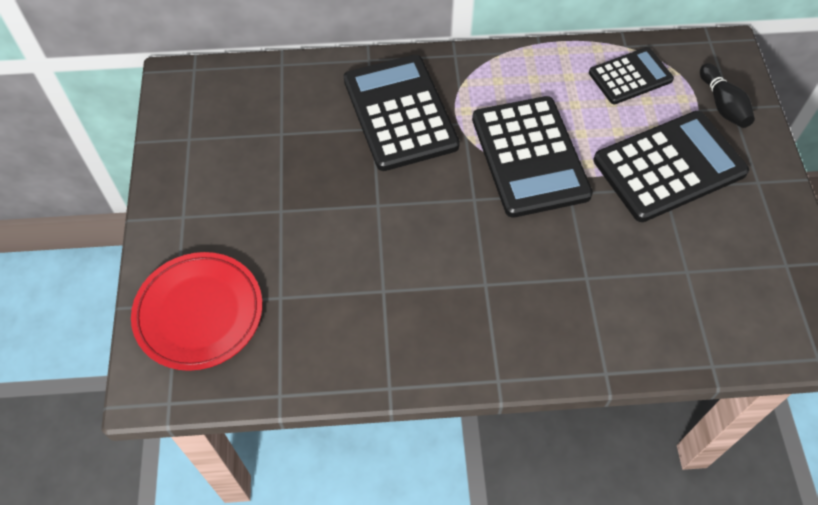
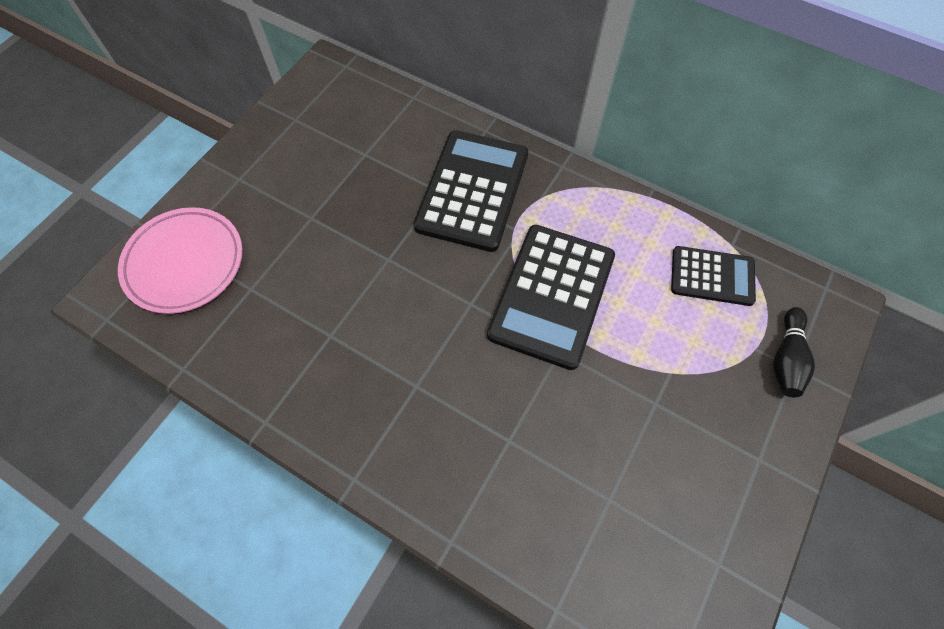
camera: 35 degrees right, 5 degrees up
(199, 313) = (185, 263): red plate -> pink plate
(669, 167) = (678, 386): black calculator -> none

